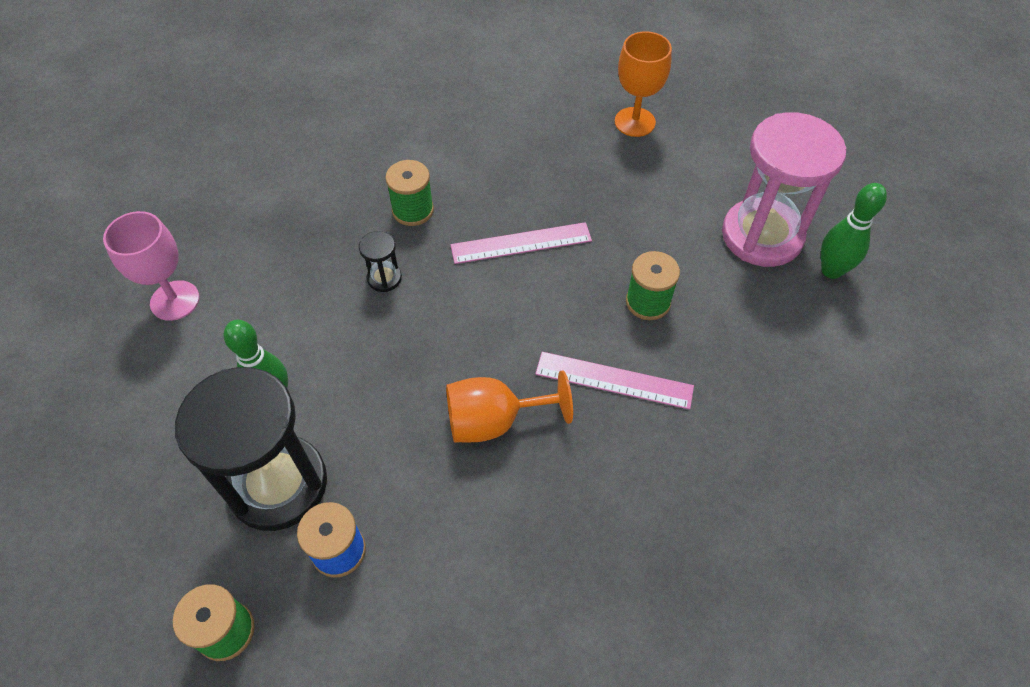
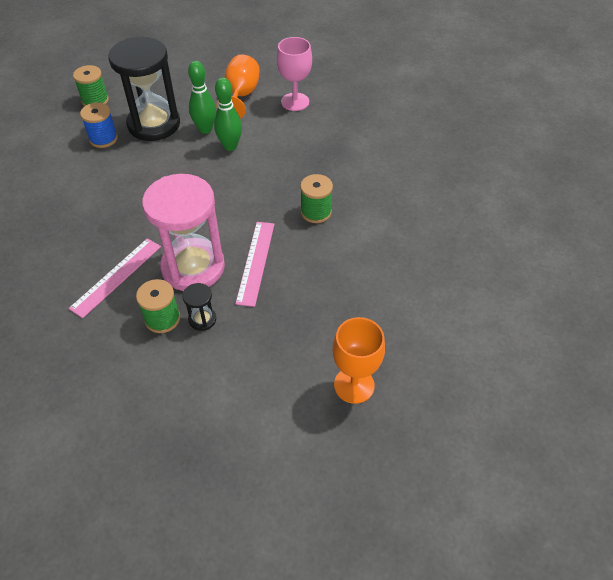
camera: 110 degrees right, 5 degrees down
(384, 278) = (263, 186): black hourglass -> black hourglass (202, 319)
(494, 421) = (130, 211): orange goblet -> orange goblet (241, 95)
(762, 236) = (177, 428): pink hourglass -> pink hourglass (193, 267)
(831, 270) = (112, 465): green bowling pin -> green bowling pin (230, 146)

